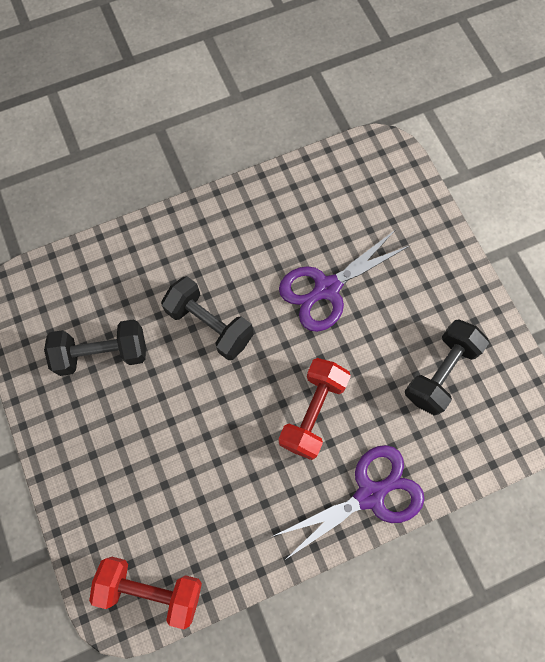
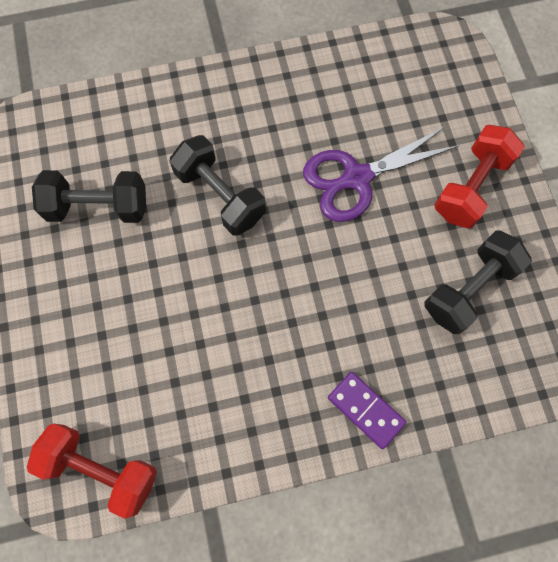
camera: 10 degrees right, 0 degrees up
(312, 412) = (316, 308): red dumbbell -> red dumbbell (471, 187)
(370, 494) = (365, 410): purple scissors -> purple domino

